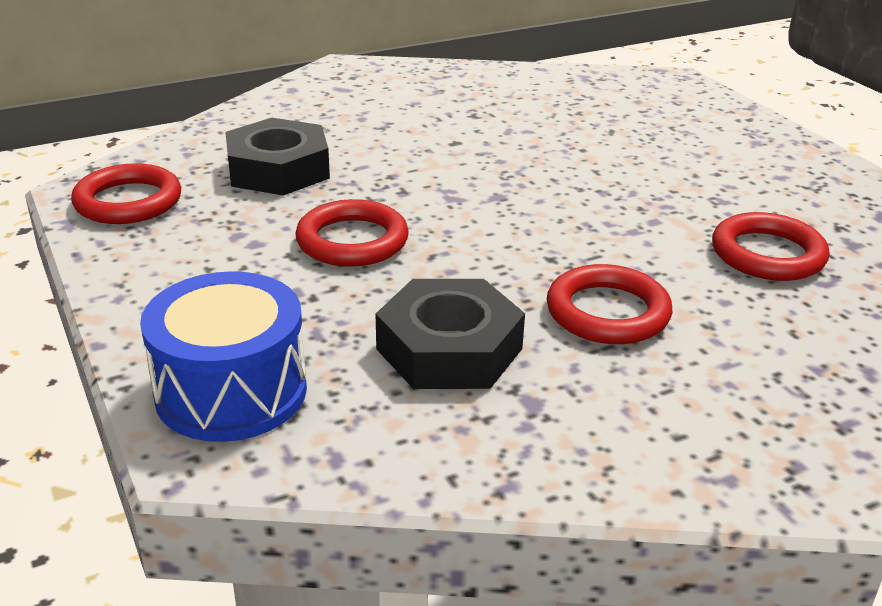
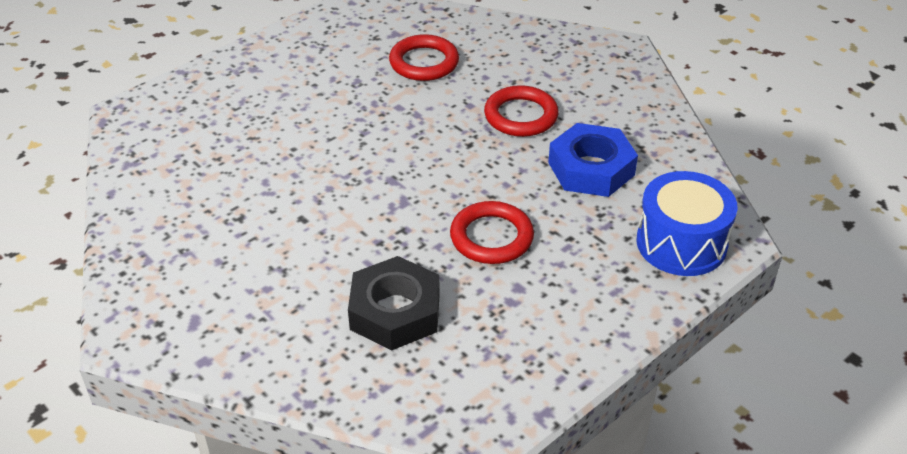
camera: 105 degrees left, 10 degrees up
(128, 201) = (491, 389): red ring -> none
(449, 349) = (591, 169): black nut -> blue nut

